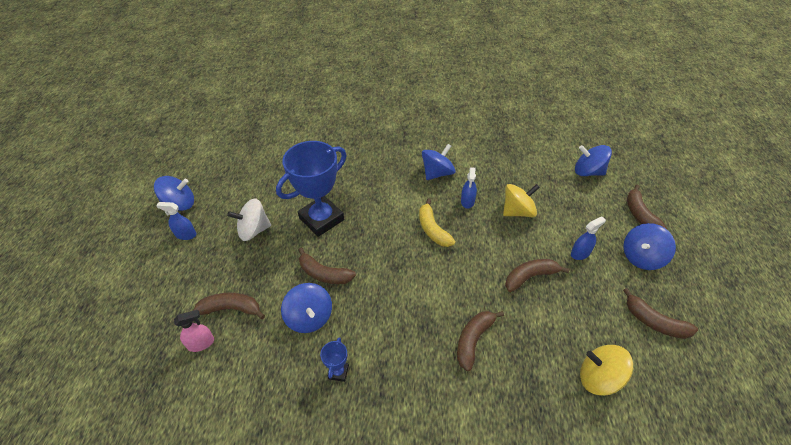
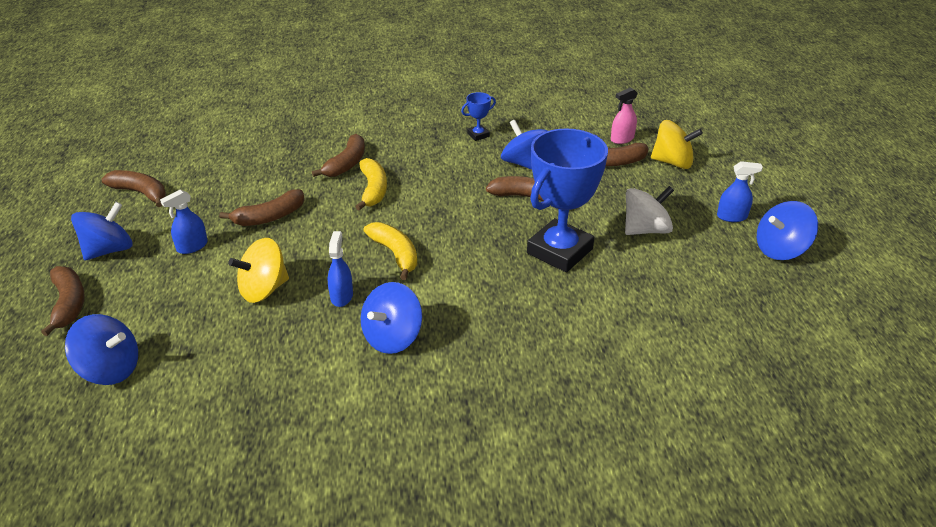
camera: 170 degrees right, 10 degrees down
(338, 372) = (478, 135): blue trophy -> blue trophy turned 60 degrees clockwise
(448, 299) = (373, 190): none -> yellow banana
(599, 378) = (227, 152): yellow spinning top -> yellow spinning top (672, 162)

